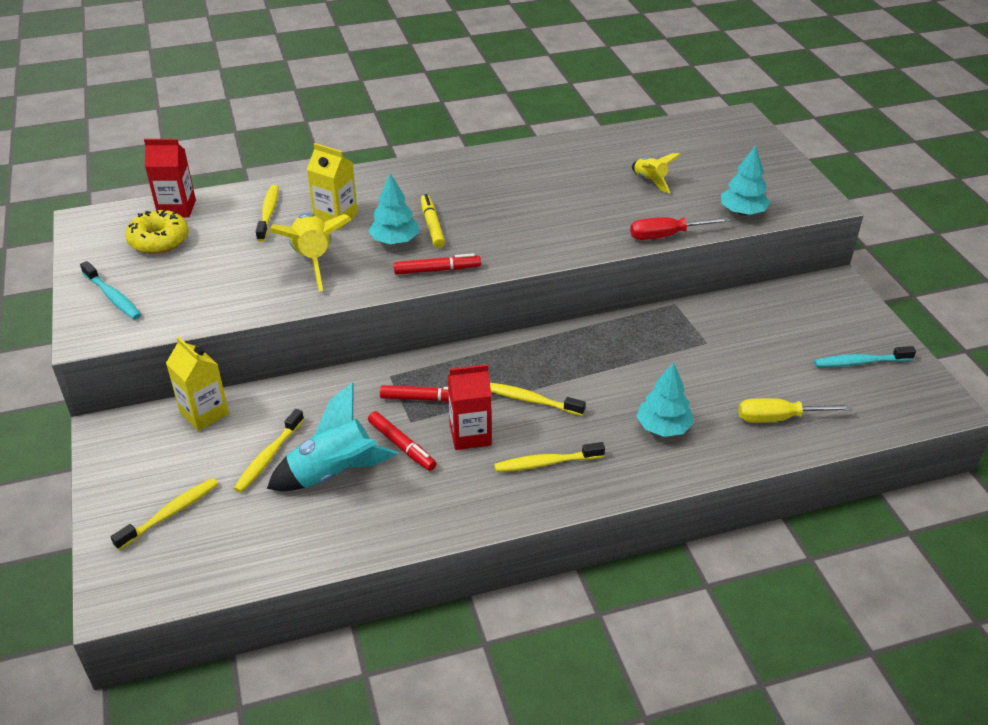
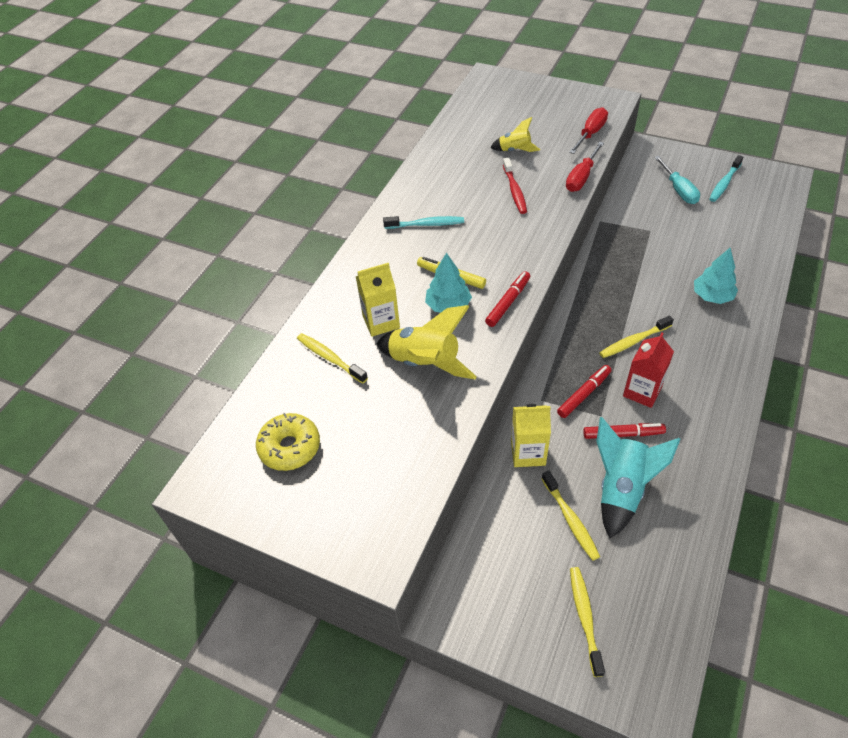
camera: 45 degrees left, 10 degrees up
(113, 297) = (340, 518): turquoise toothbrush -> turquoise toothbrush (426, 224)
(177, 209) = (255, 413): red carton -> none
(204, 413) = (483, 536): yellow carton -> yellow carton (528, 453)
(546, 463) = (701, 369): yellow toothbrush -> none
(591, 207) = (514, 191): none -> red toothbrush
(742, 212) = (590, 134): turquoise tree -> red screwdriver
(779, 418) = (744, 244): yellow screwdriver -> none
(799, 334) = (678, 190): none -> turquoise screwdriver

